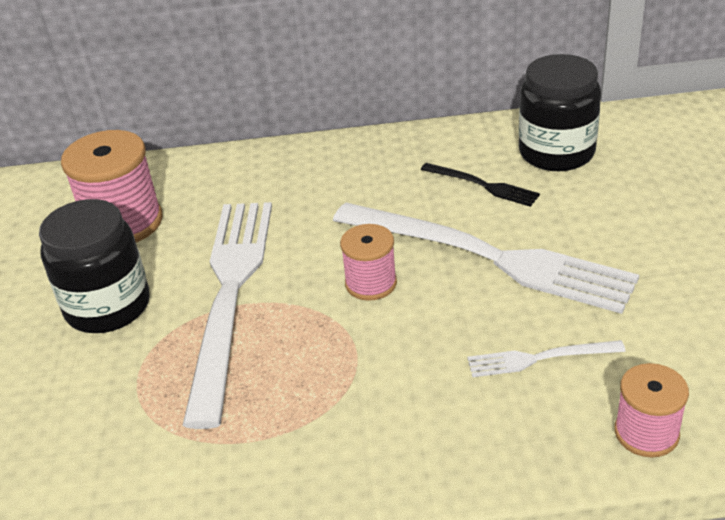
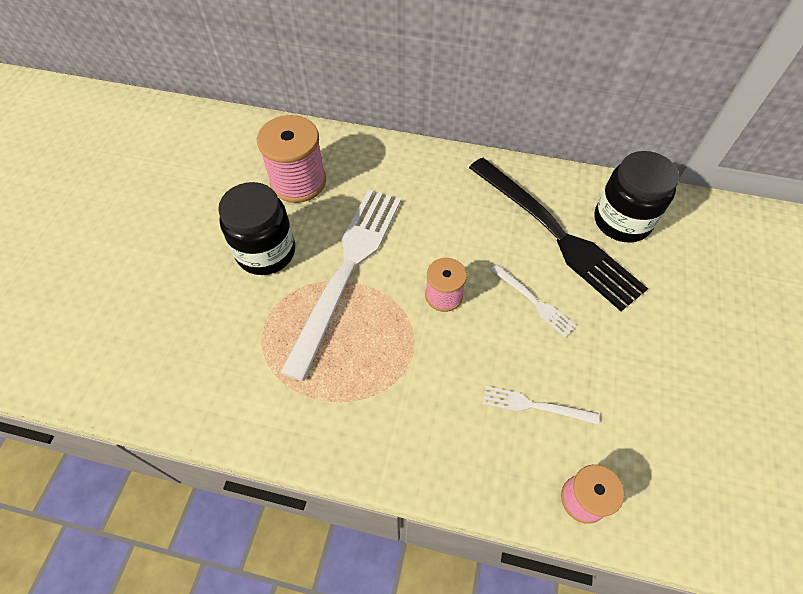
camera: 15 degrees right, 20 degrees up
(482, 185) = (555, 233): black fork -> black fork, size x2.29
(487, 257) = (533, 301): white fork -> white fork, size x0.44

